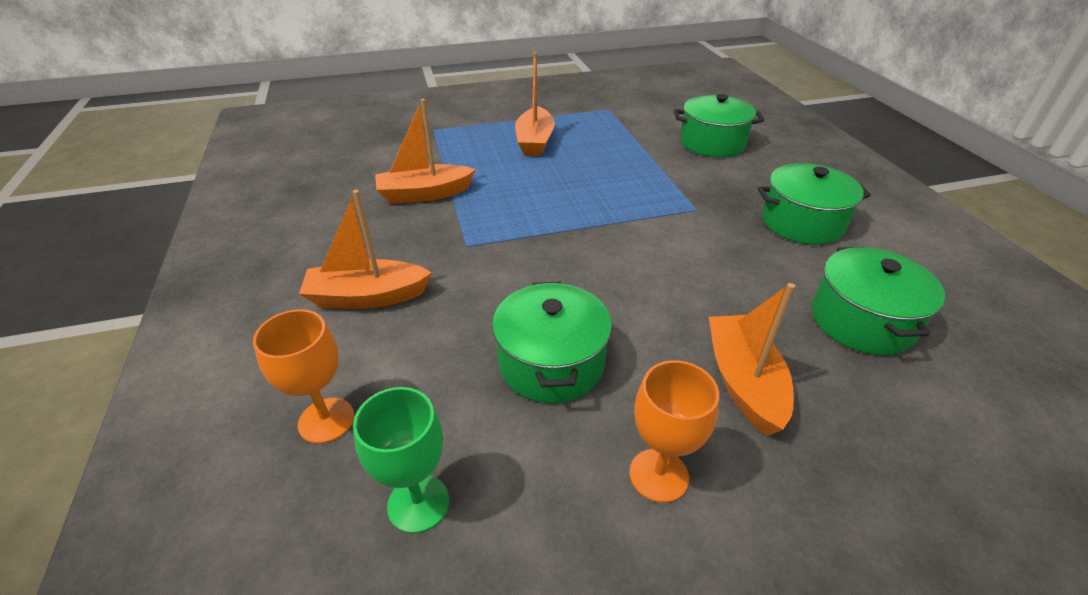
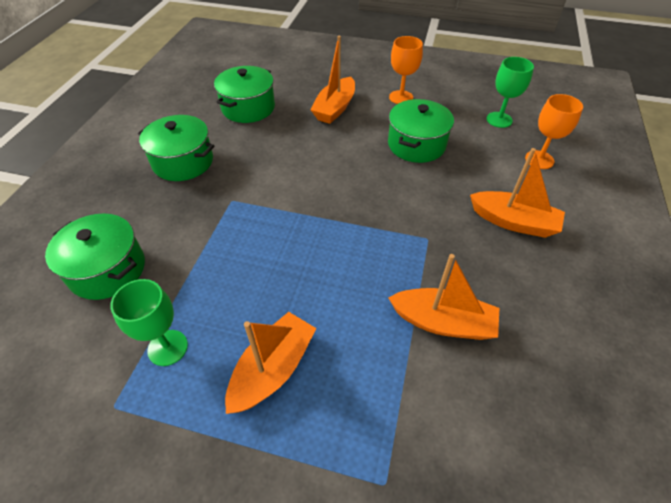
camera: 150 degrees left, 10 degrees up
(612, 130) = (168, 347): none -> green goblet

